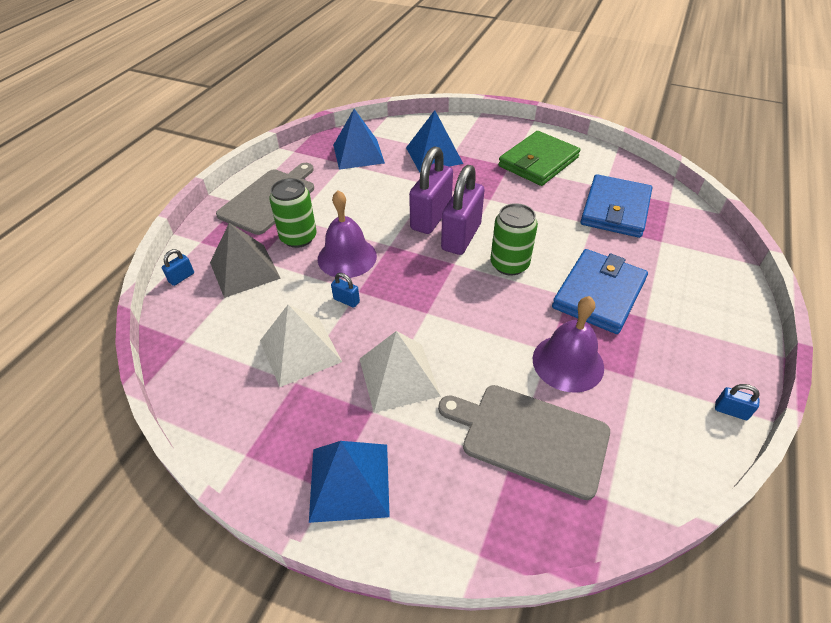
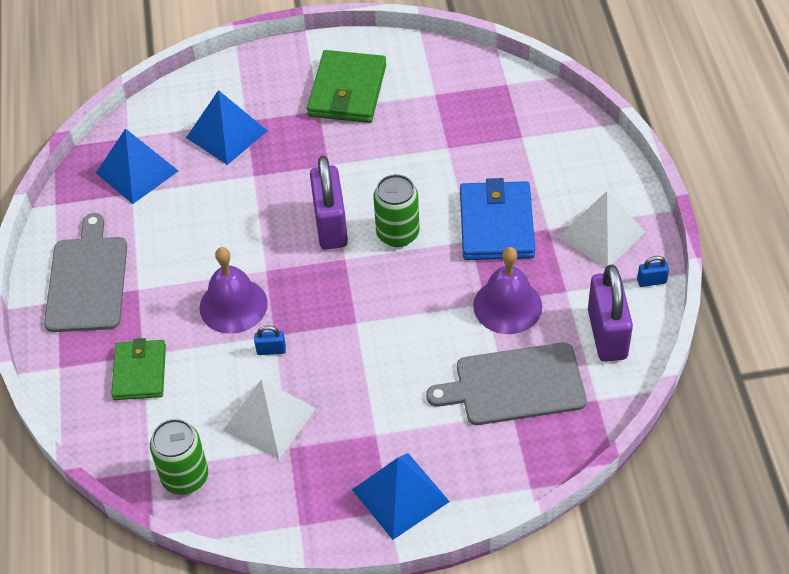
camera: 30 degrees left, 5 degrees up
(181, 277) = (80, 414): blue padlock -> none
(244, 270) = (139, 372): grey pyramid -> green wallet
(298, 237) = (163, 309): green can -> green can (185, 477)
(398, 377) = (375, 394): white pyramid -> white pyramid (601, 234)
(431, 217) = (283, 217): purple padlock -> purple padlock (607, 334)
(615, 209) = (460, 118): blue wallet -> none

